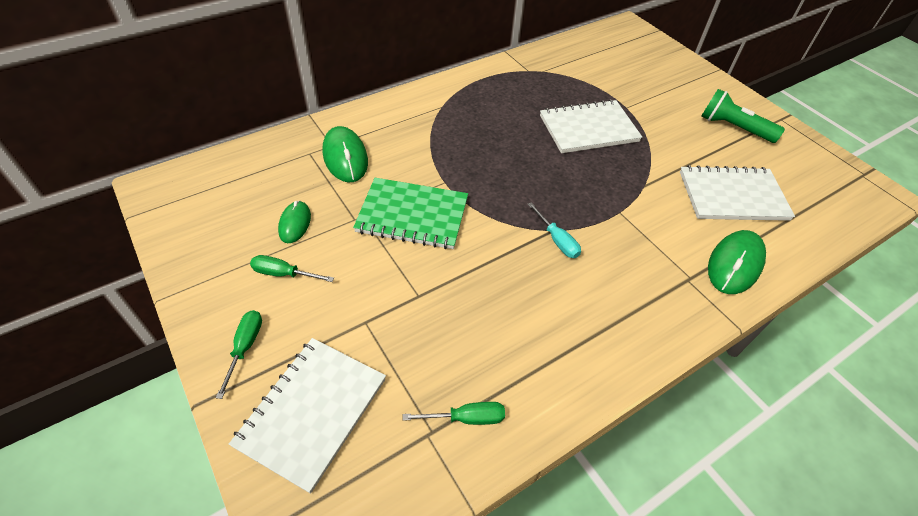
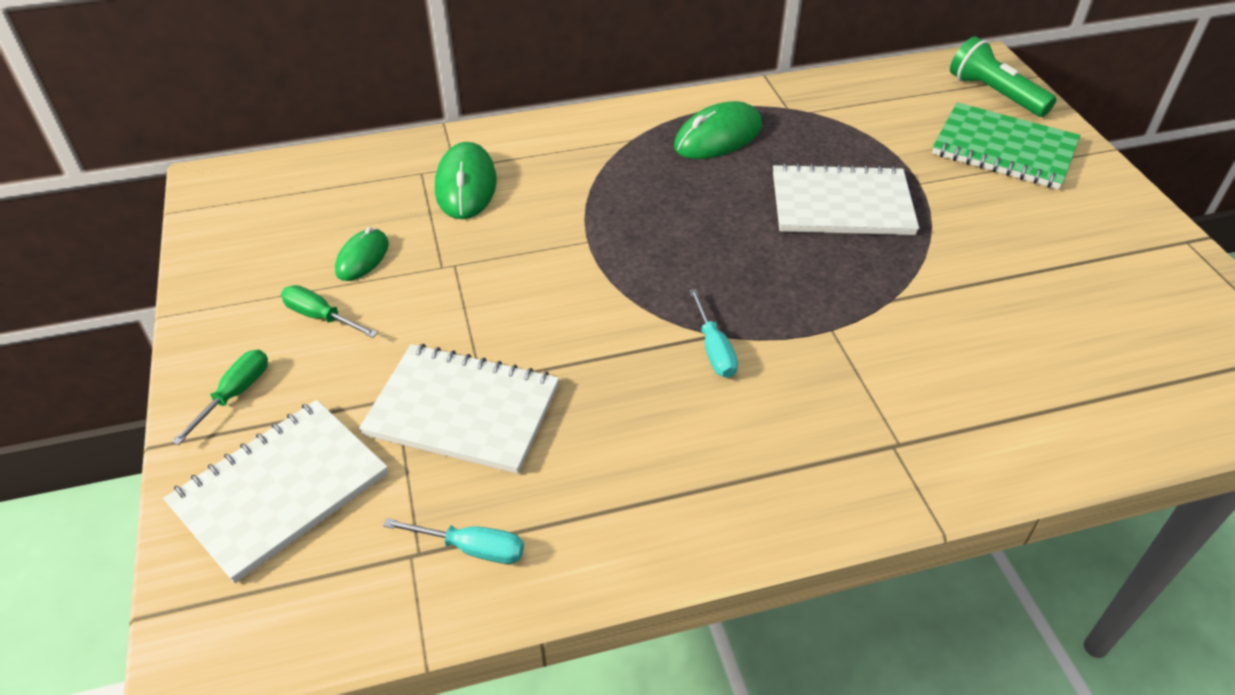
camera: 20 degrees right, 5 degrees down
(412, 215) = (522, 276): green notebook -> green notebook (1004, 149)
(466, 418) = (472, 548): green screwdriver -> turquoise screwdriver
(732, 196) = (1034, 341): white notebook -> white notebook (463, 411)
(733, 128) = (1090, 241): green flashlight -> green flashlight (994, 94)
(734, 264) = (984, 440): green mouse -> green mouse (718, 137)

